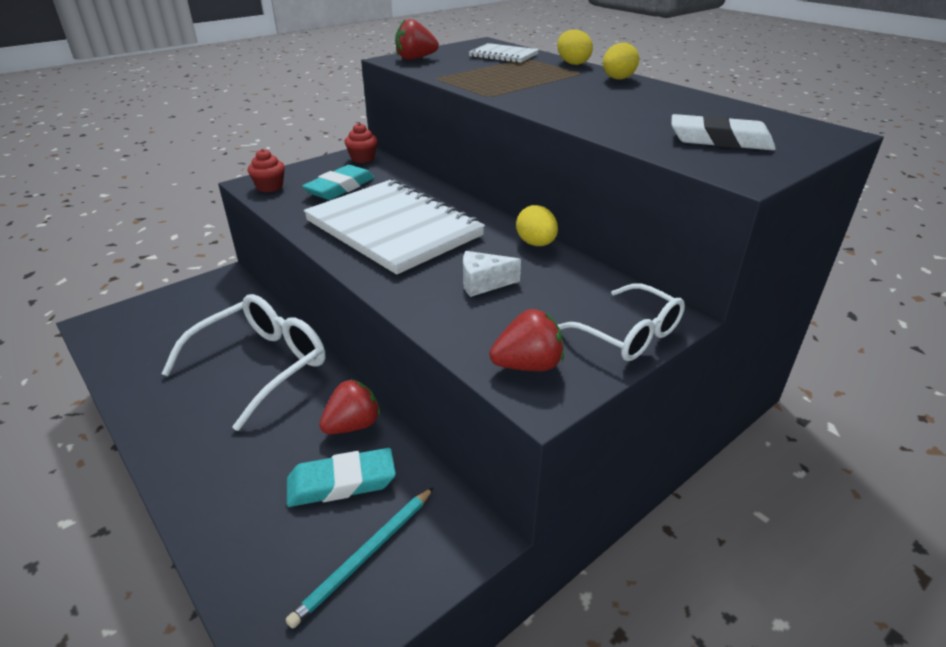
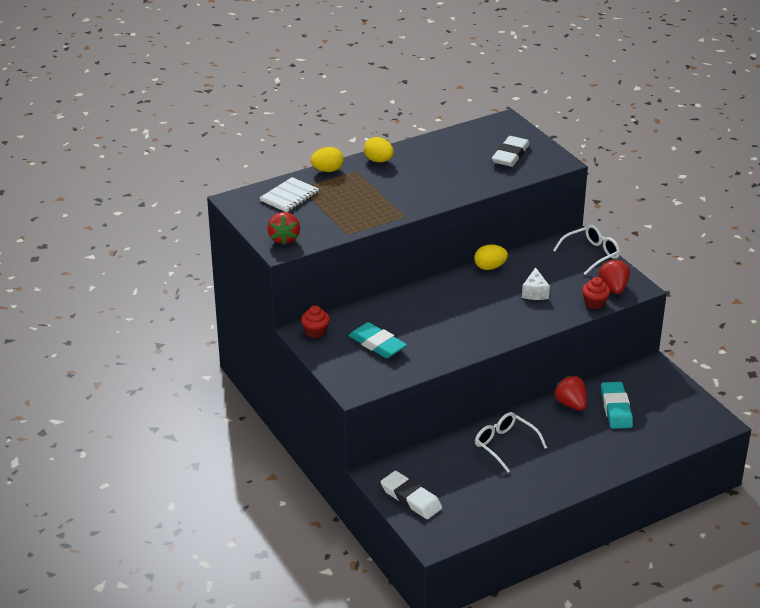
camera: 80 degrees left, 0 degrees up
(176, 303) = (411, 498): none -> white eraser
(262, 365) = (504, 445): white glasses -> white glasses, size x0.62
(270, 187) = (365, 380): red cupcake -> red cupcake (594, 303)
(365, 556) = (664, 401): turquoise pencil -> none
(393, 228) = (456, 321): white notebook -> none

